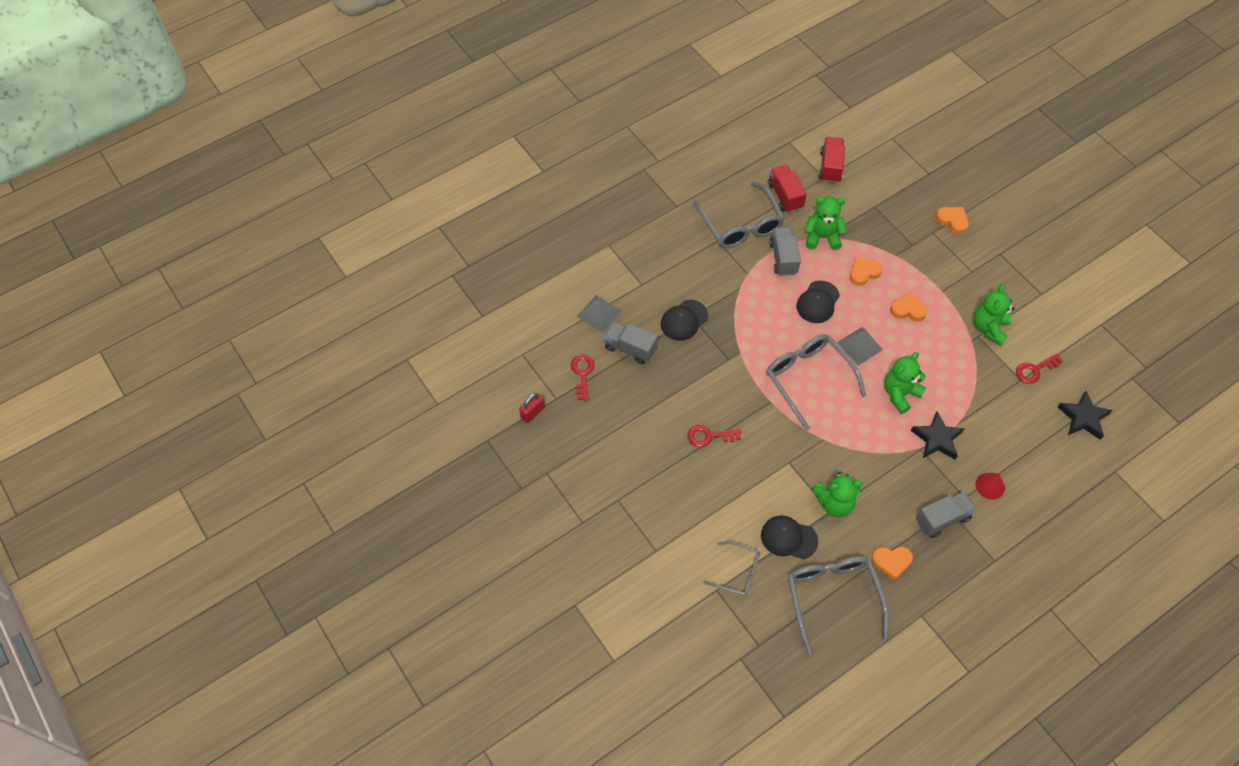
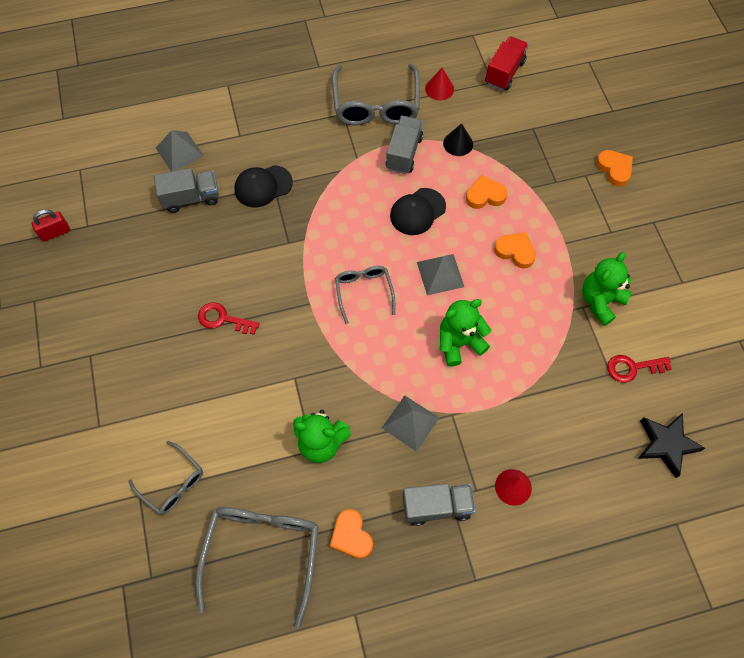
camera: 20 degrees right, 5 degrees up
(582, 374) = (128, 209): red key -> none
(630, 348) = (191, 198): grey truck -> grey truck turned 120 degrees clockwise
(785, 196) = (439, 89): red truck -> red cone
(788, 538) = (249, 464): black cap -> none
(808, 379) = (364, 292): grey glasses -> grey glasses, size x0.57
(822, 237) = (458, 143): green teddy bear -> black cone
(891, 562) = (351, 536): orange heart -> orange heart turned 45 degrees clockwise
(893, 465) = (410, 422): none -> grey pyramid
(937, 439) = (476, 409): black star -> none

